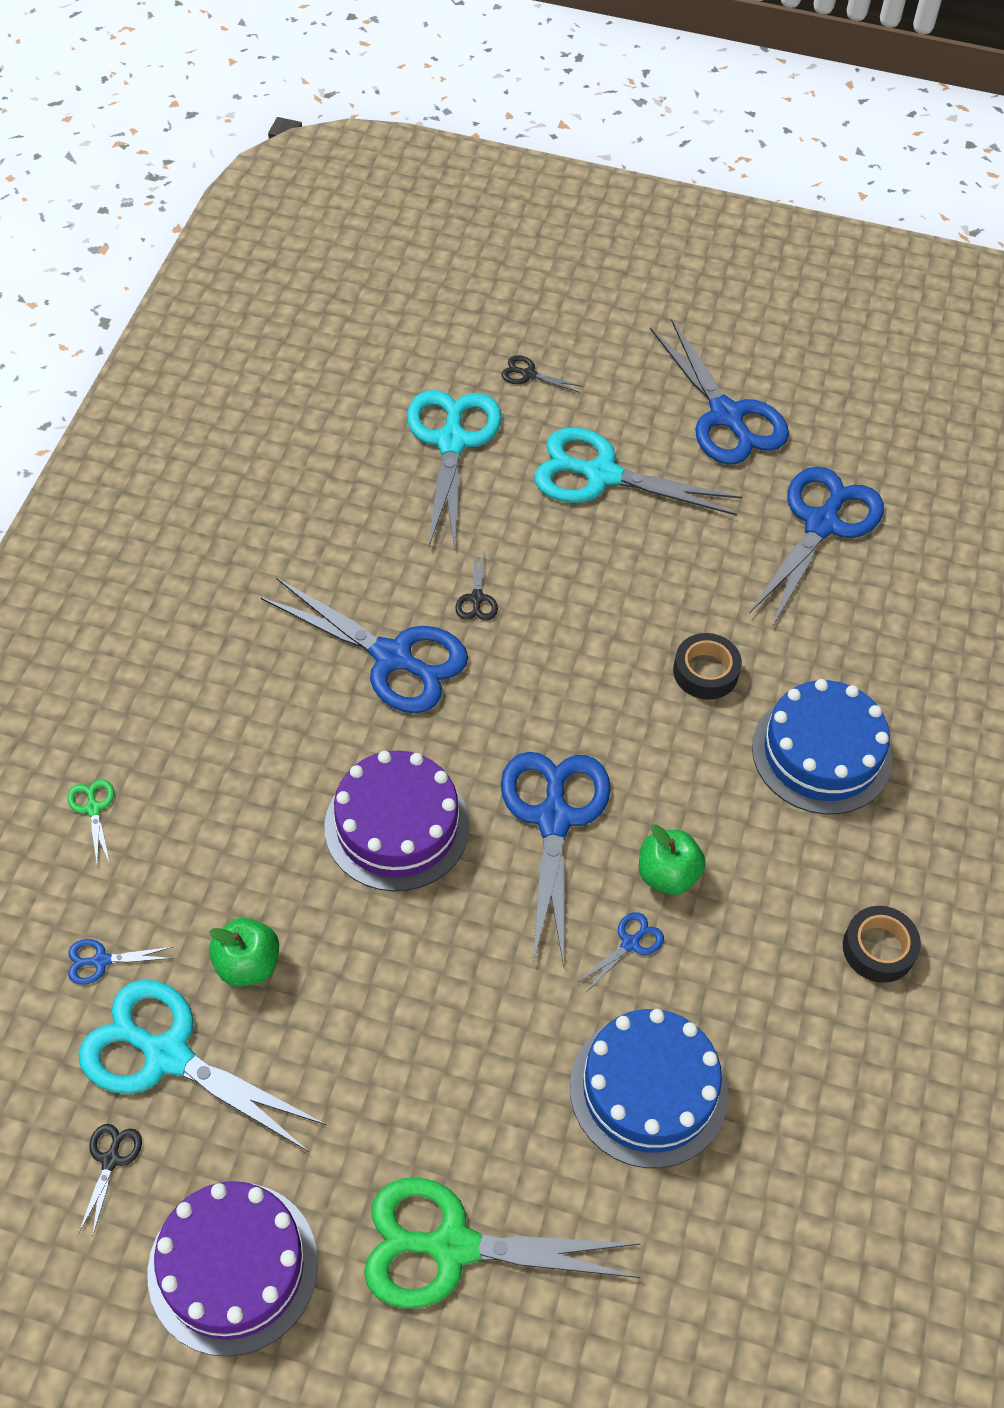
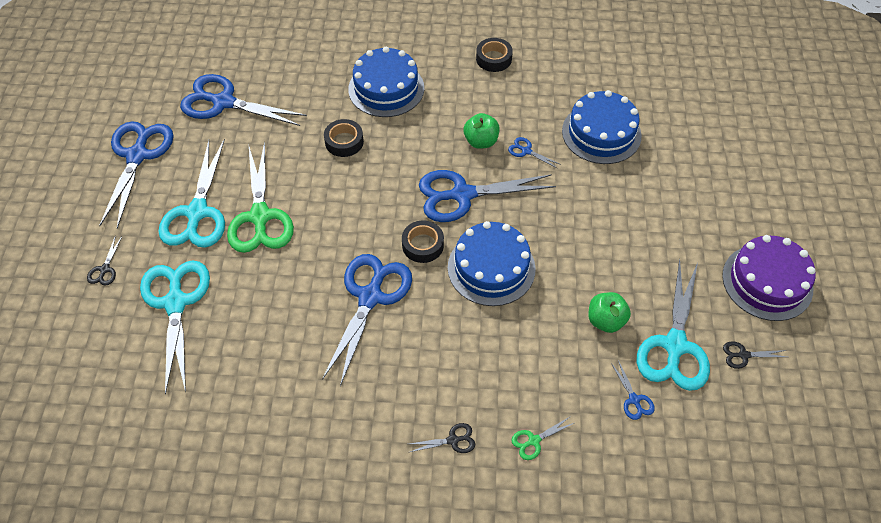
camera: 100 degrees left, 0 degrees up
(397, 826) = (491, 268): purple cake -> blue cake
(452, 442) = (176, 303): turquoise scissors -> turquoise scissors turned 90 degrees clockwise
(452, 1246) = (711, 194): green scissors -> green scissors (260, 217)
(467, 741) = (423, 245): none -> black tape
(477, 598) = (313, 261): black scissors -> black scissors (453, 440)
(726, 416) = (137, 156): blue scissors -> blue scissors turned 45 degrees counterclockwise

